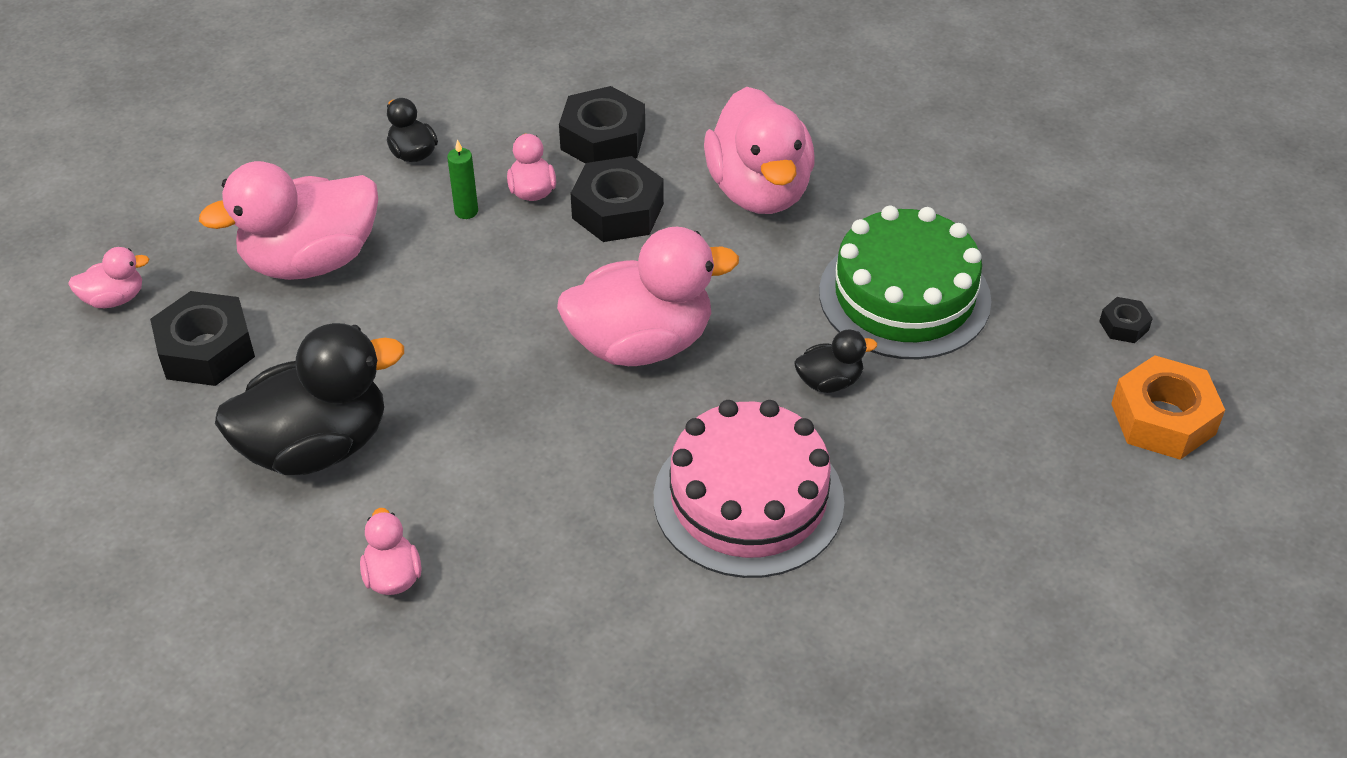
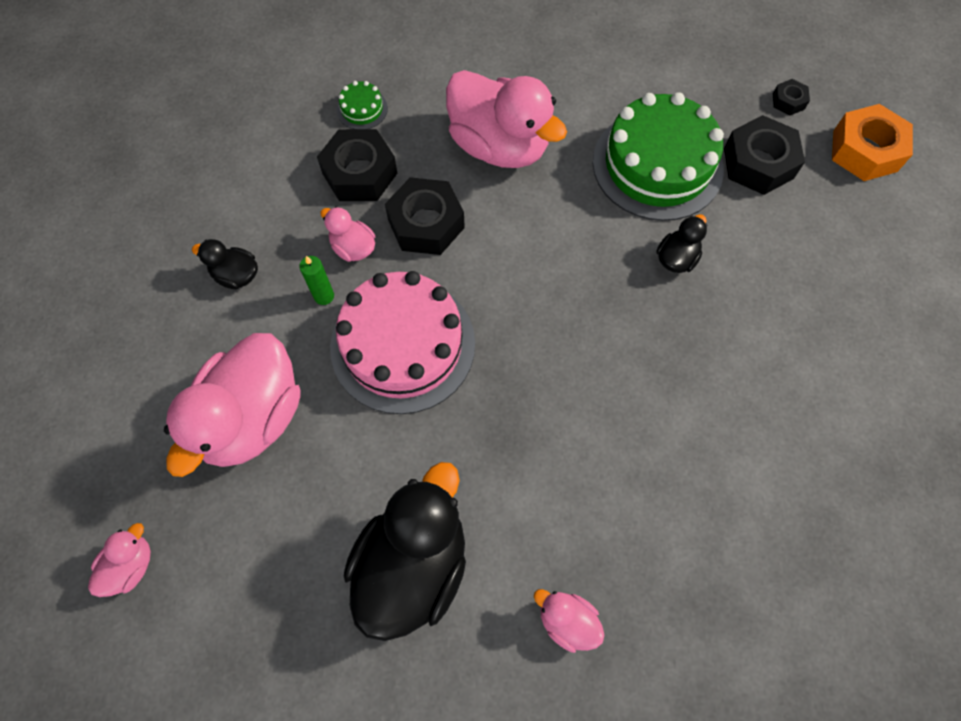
camera: 40 degrees left, 20 degrees up
(206, 350) = (251, 552): black nut -> black nut (758, 163)
(641, 343) = (542, 315): pink duck -> none
(662, 91) = (362, 109): none -> green cake
(748, 499) = (714, 379): pink cake -> pink cake (403, 345)

